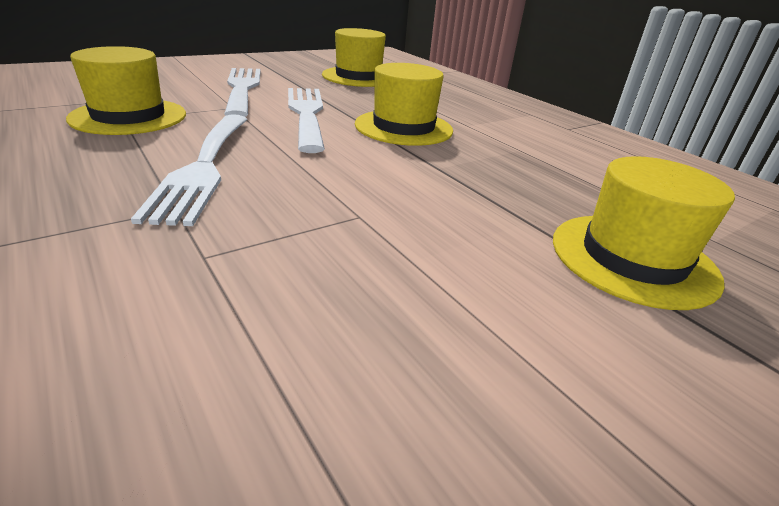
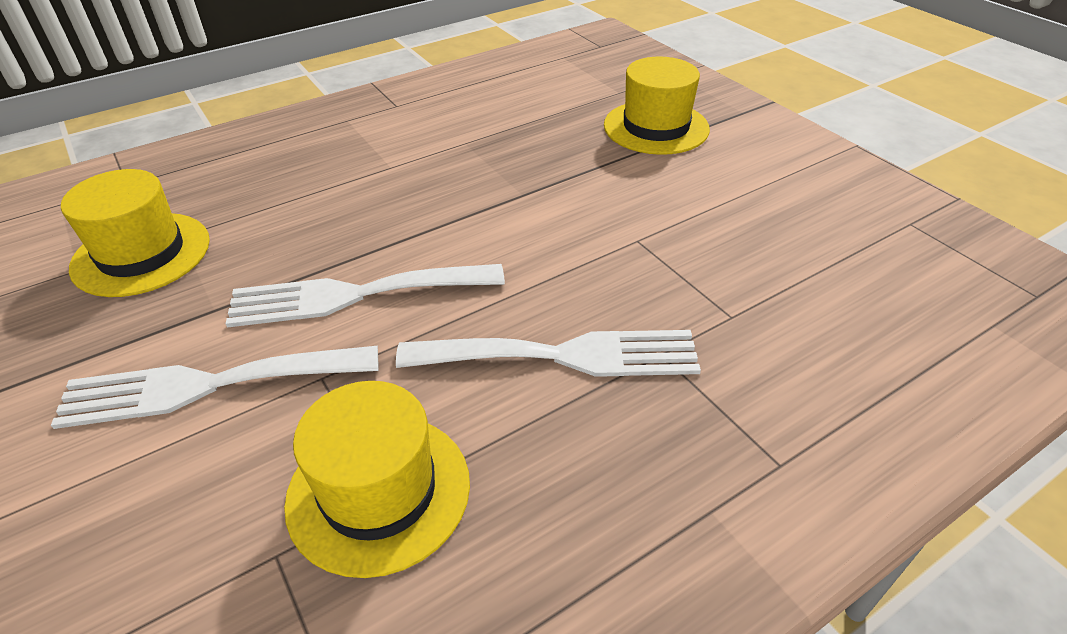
camera: 85 degrees left, 10 degrees up
(403, 127) = (405, 212): yellow hat -> none

